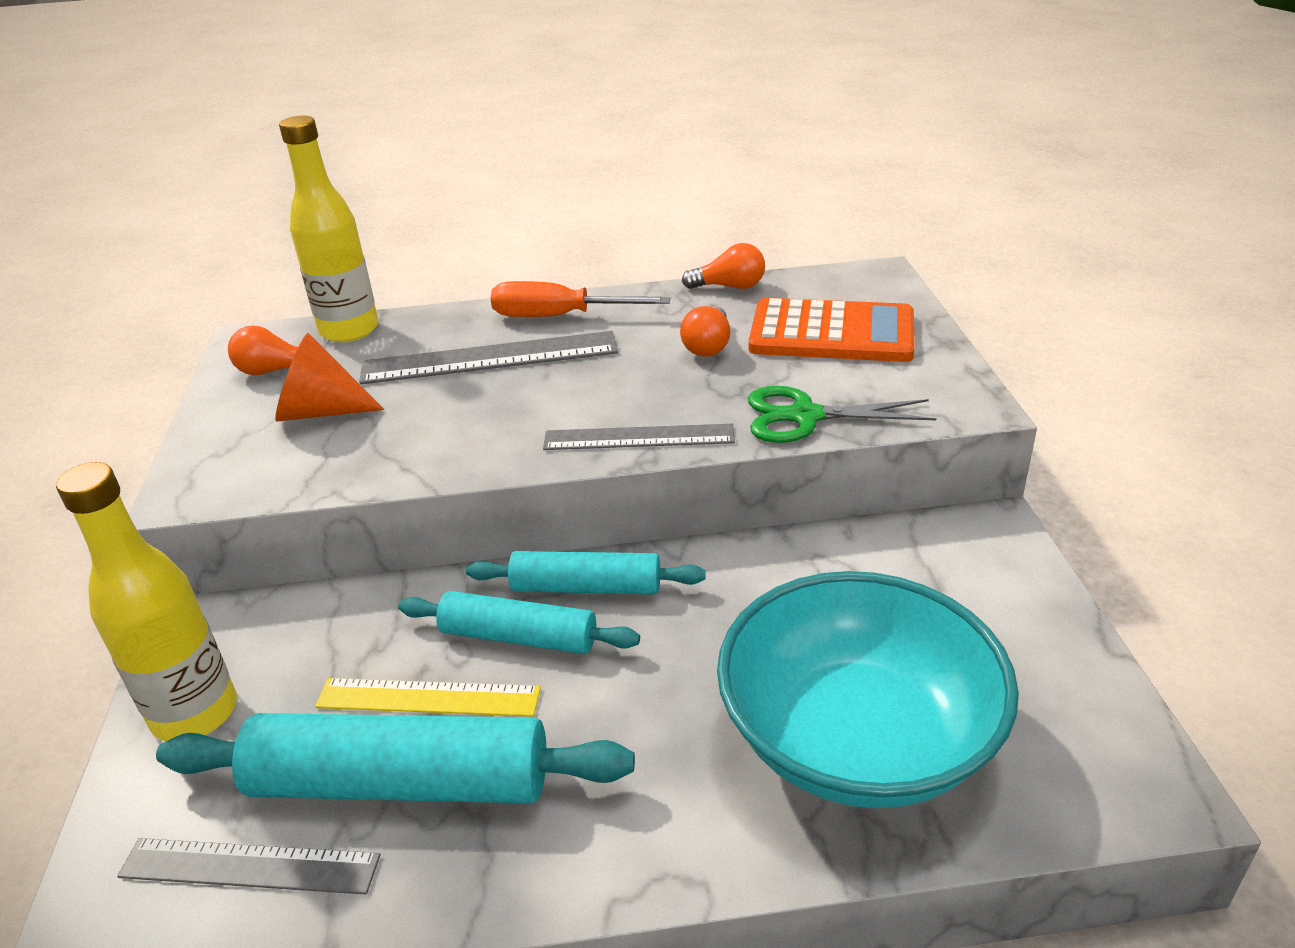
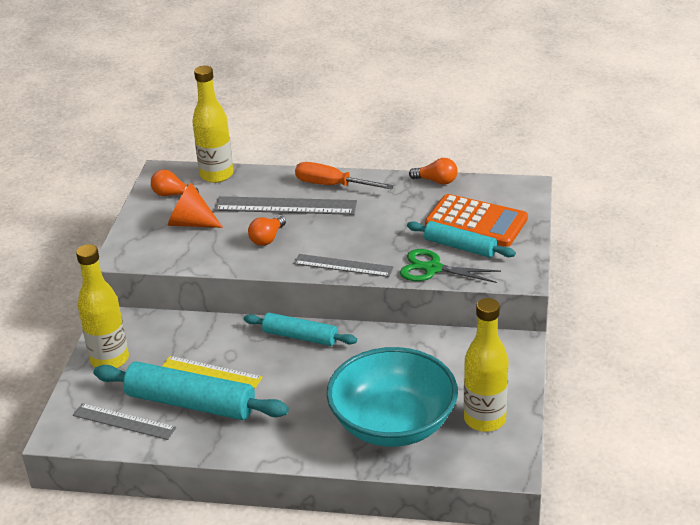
camera: 15 degrees right, 0 degrees up
(518, 637) = (260, 354): turquoise rolling pin -> turquoise rolling pin (460, 247)
(708, 346) = (404, 218): orange light bulb -> orange light bulb (267, 238)
(1032, 689) = (484, 419): none -> yellow bottle

